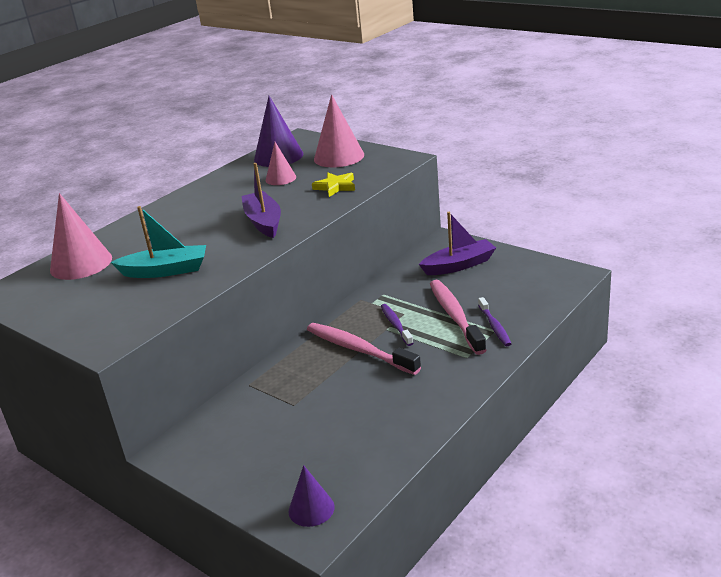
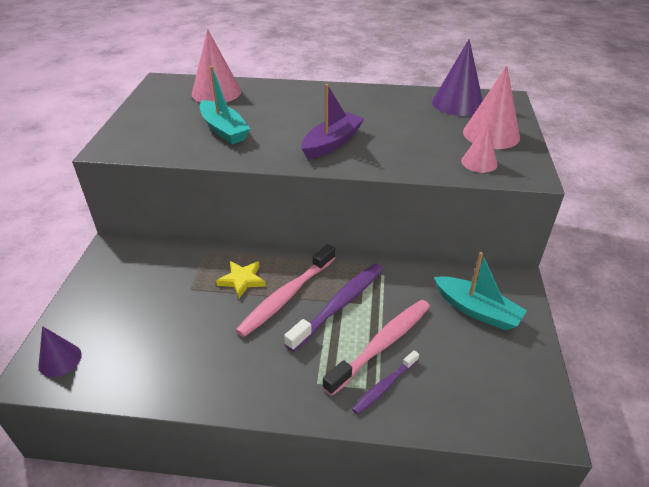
camera: 55 degrees right, 10 degrees up
(280, 178) = (417, 120): pink cone -> pink cone (479, 162)
(335, 187) = (429, 155): yellow star -> yellow star (242, 280)
(359, 349) = (286, 296): pink toothbrush -> pink toothbrush turned 150 degrees counterclockwise
(396, 325) = (339, 305): purple toothbrush -> purple toothbrush, size x1.75
(459, 265) = (477, 310): purple boat -> turquoise boat

